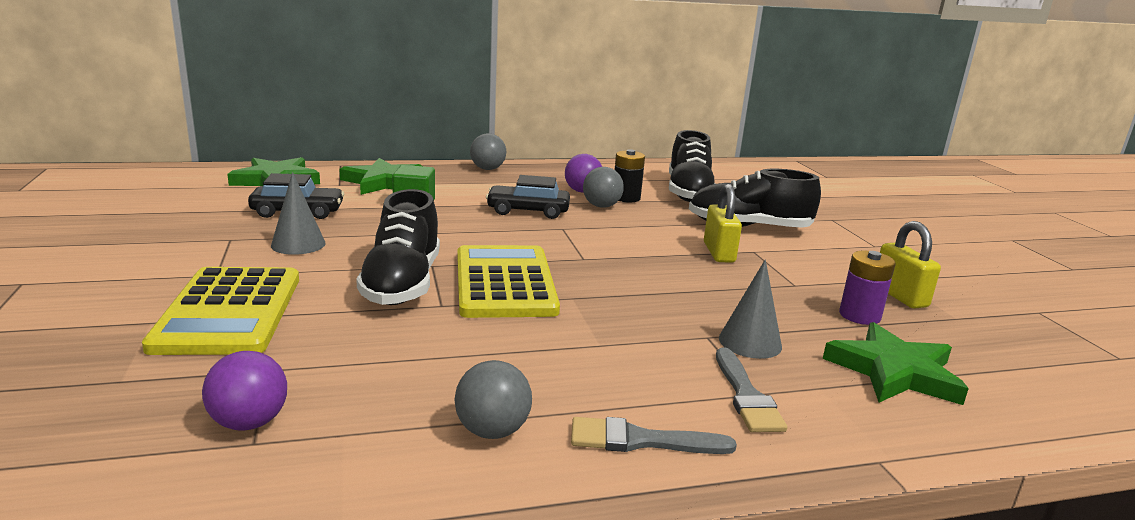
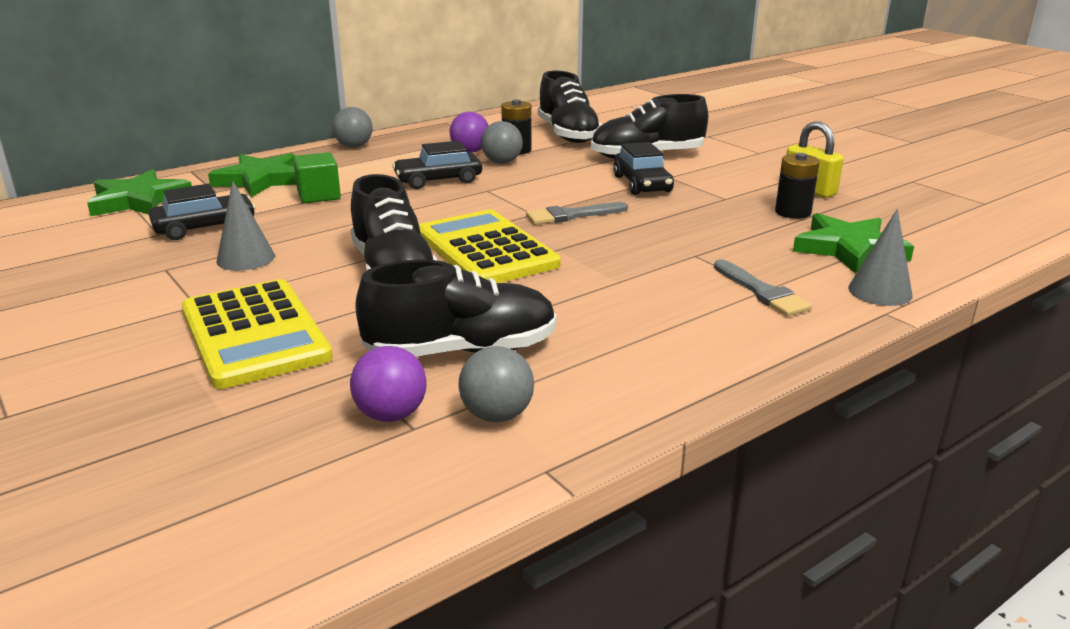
camera: 20 degrees left, 5 degrees up
(379, 376) = (461, 351): none -> black shoe
(492, 431) = (599, 366): grey ball -> grey ball (497, 415)
(641, 440) = (716, 343): grey brush -> grey brush (571, 215)
(718, 252) = (642, 184): yellow padlock -> black car
(750, 342) = (730, 252): grey cone -> grey cone (880, 291)
(859, 316) = (793, 212): purple battery -> black battery

